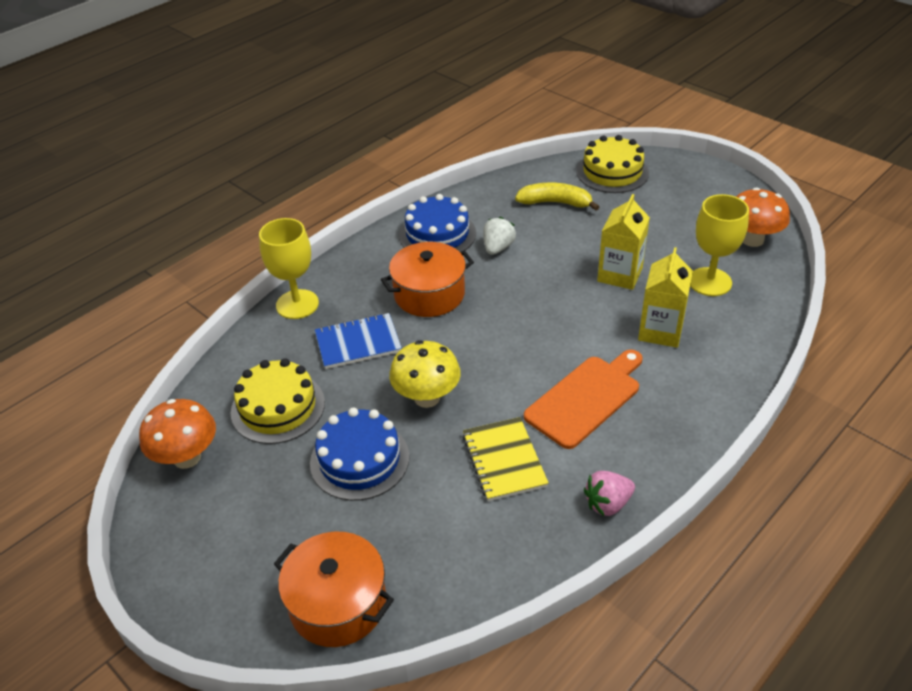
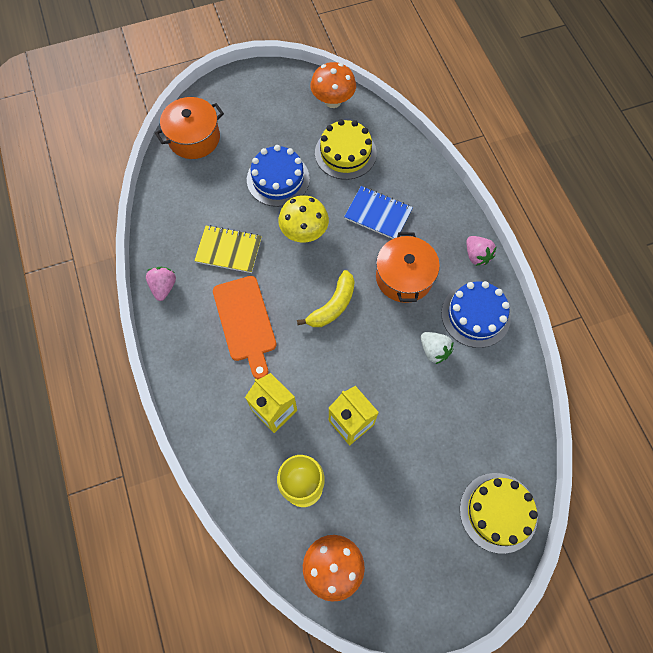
camera: 115 degrees right, 25 degrees up
(297, 304) = (439, 193): yellow goblet -> none
(358, 343) = (378, 214): blue notebook -> blue notebook turned 75 degrees counterclockwise
(365, 253) = (476, 255): none -> pink strawberry
(555, 203) = (473, 430): yellow banana -> yellow banana (333, 305)

